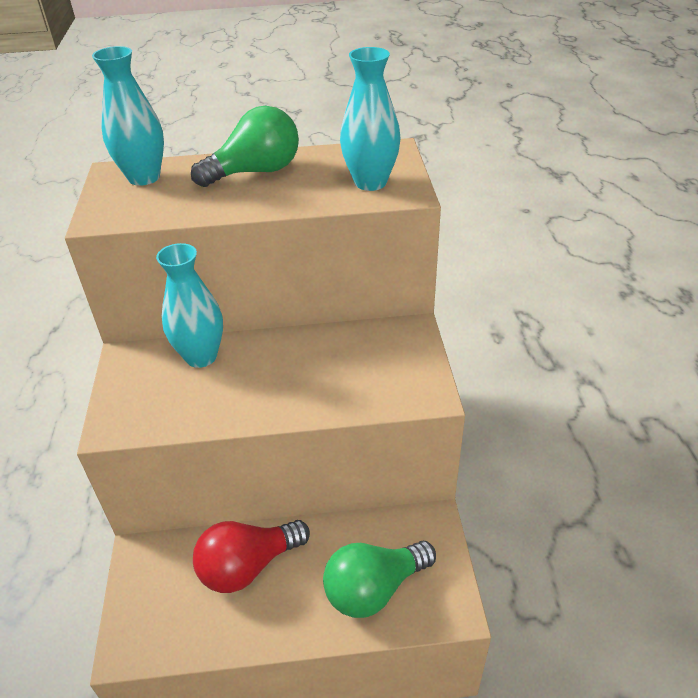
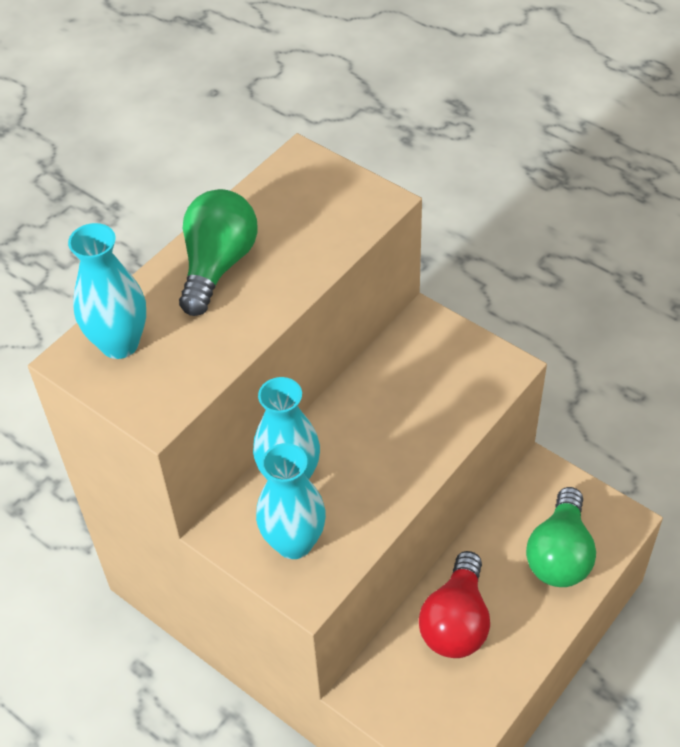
camera: 45 degrees left, 10 degrees up
(370, 182) = (335, 209): turquoise vase -> turquoise vase (294, 543)

